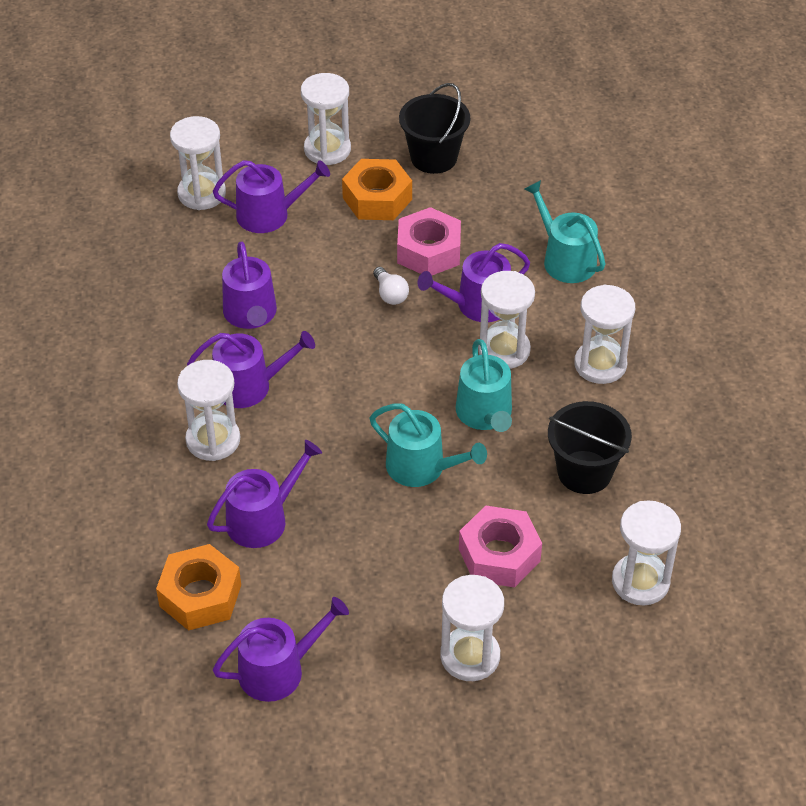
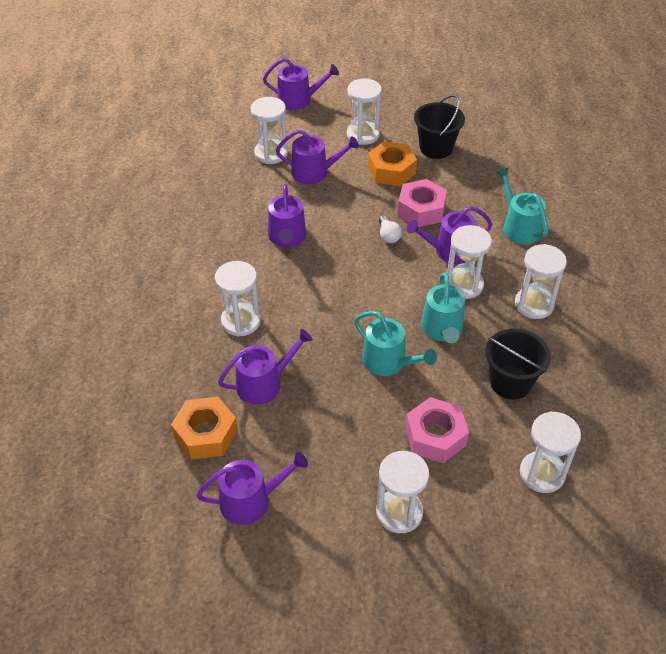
camera: 10 degrees right, 0 degrees up
(250, 386) = (275, 286): purple watering can -> purple watering can (299, 100)

